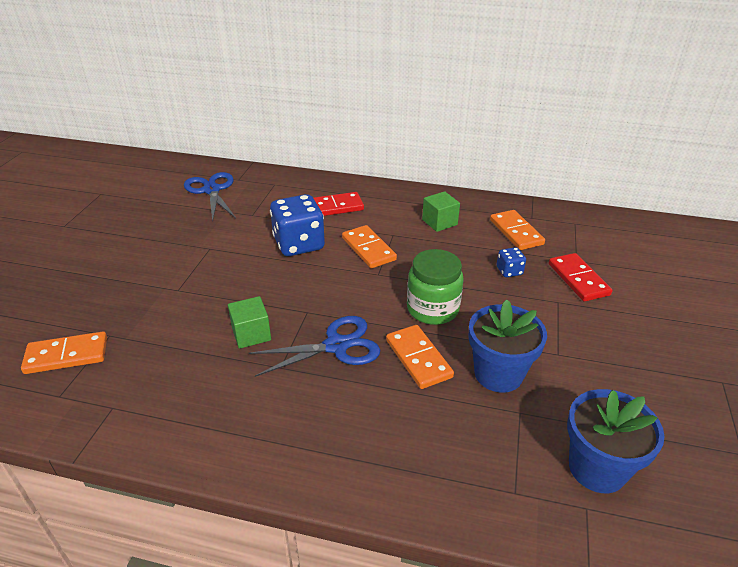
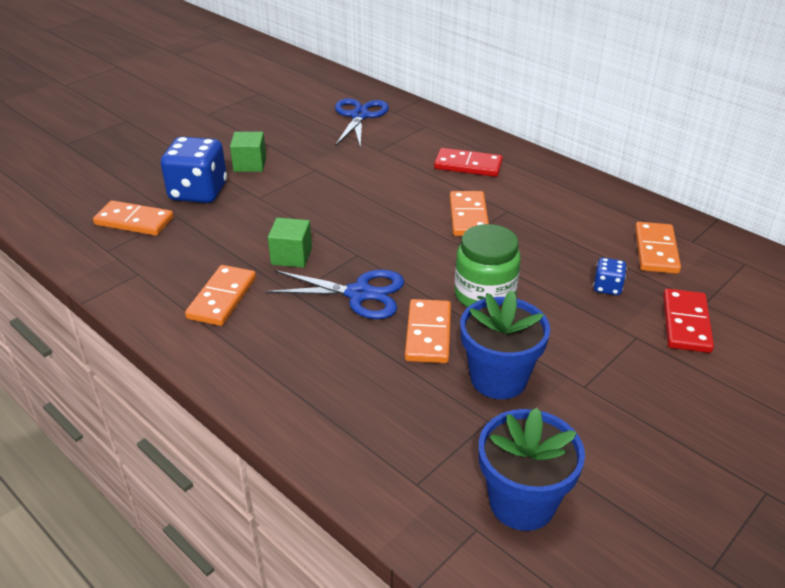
camera: 30 degrees right, 0 degrees up
(218, 398) = (222, 298): none -> orange domino
(299, 244) = (401, 191): blue dice -> blue dice (198, 192)
(439, 222) = (572, 213): green cube -> green cube (250, 164)

